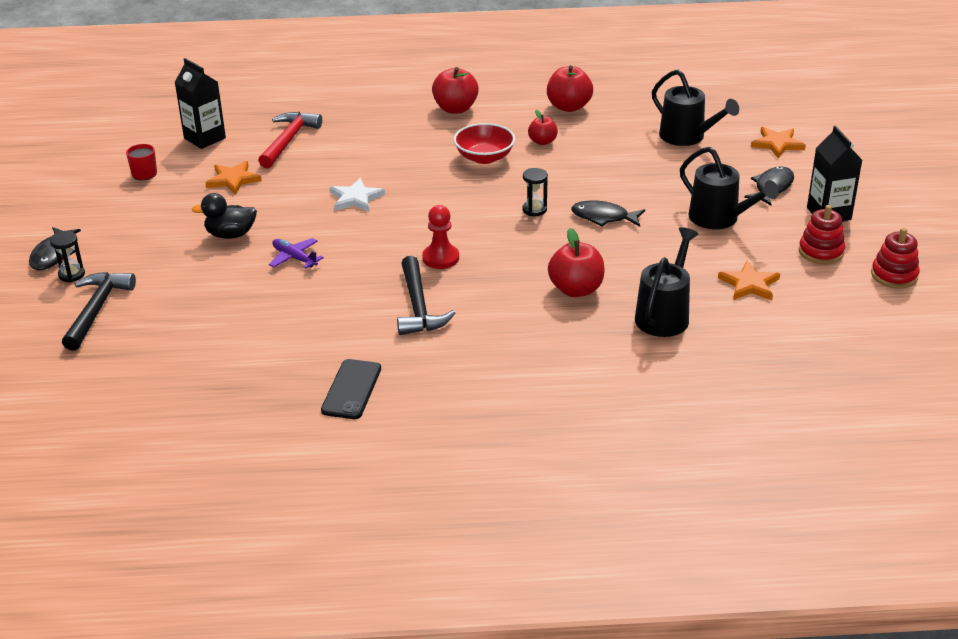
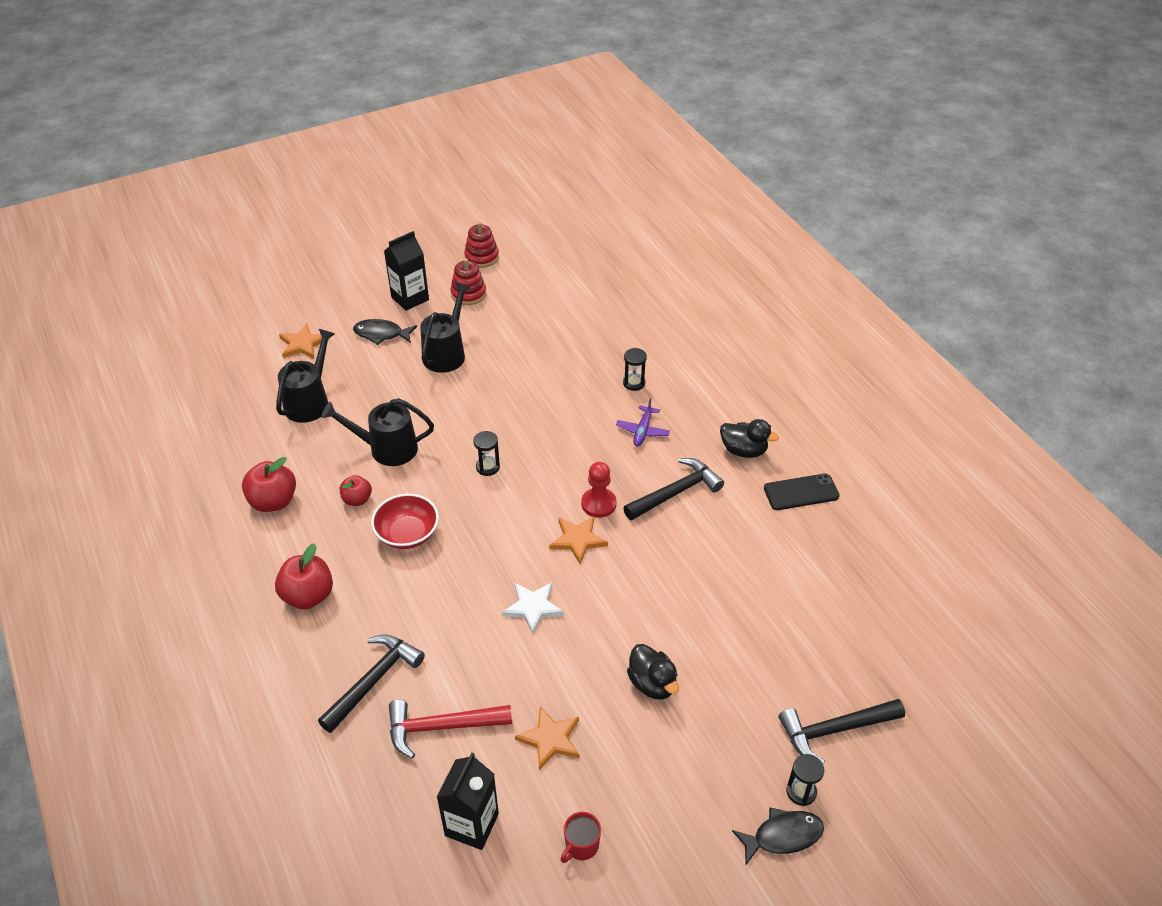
camera: 115 degrees left, 10 degrees up
(294, 258) = (660, 610): purple plane -> purple plane (642, 431)
(353, 122) = (373, 681): none -> black hammer
(440, 370) = (743, 450): none -> black duck
(576, 289) = (594, 407): red apple -> none
(598, 326) = (634, 383): none -> black hourglass
(603, 217) = (478, 420): black fish -> none
(664, 315) = (598, 353): black watering can -> black watering can (386, 449)
(749, 284) = (532, 320): orange star -> orange star (578, 540)

